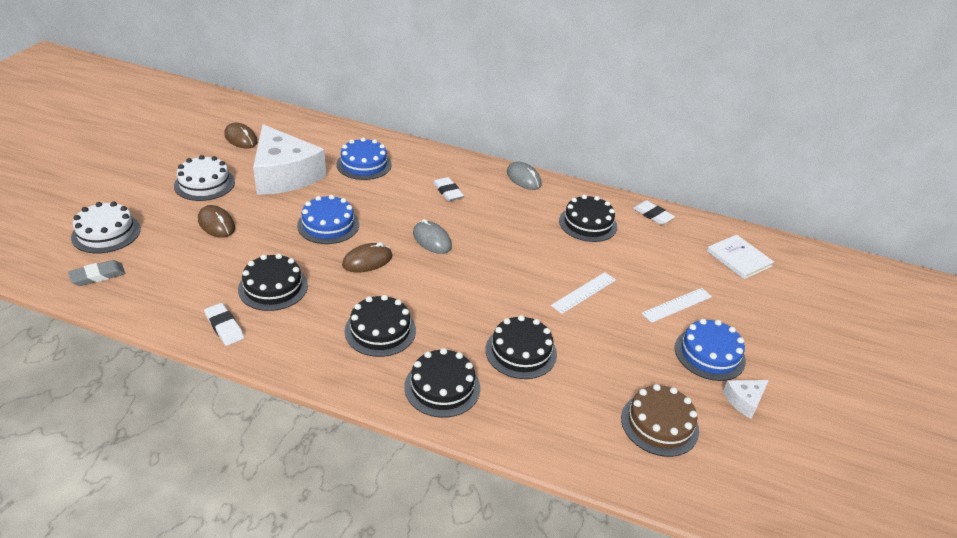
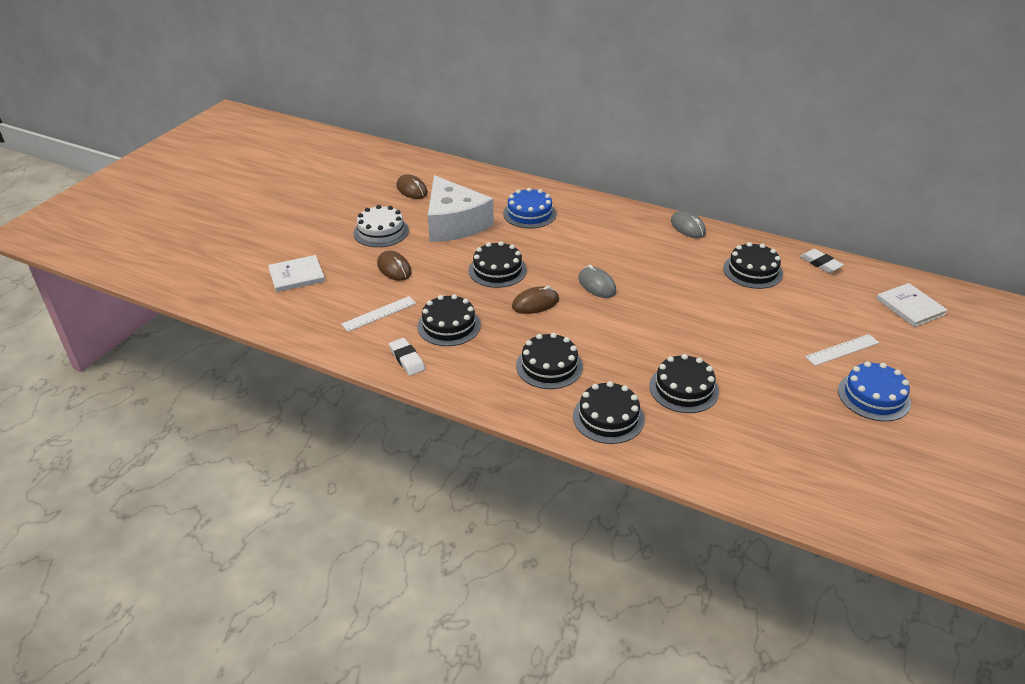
camera: 10 degrees right, 0 degrees up
(98, 276) = (293, 313): grey eraser -> none
(106, 233) = (296, 275): white cake -> white book
(328, 225) = (497, 270): blue cake -> black cake
(448, 192) = (612, 240): white eraser -> none
(584, 292) = (747, 336): white ruler -> white ruler (379, 314)
(659, 424) = (819, 458): brown cake -> none
(744, 401) = (907, 440): white cheese -> none

